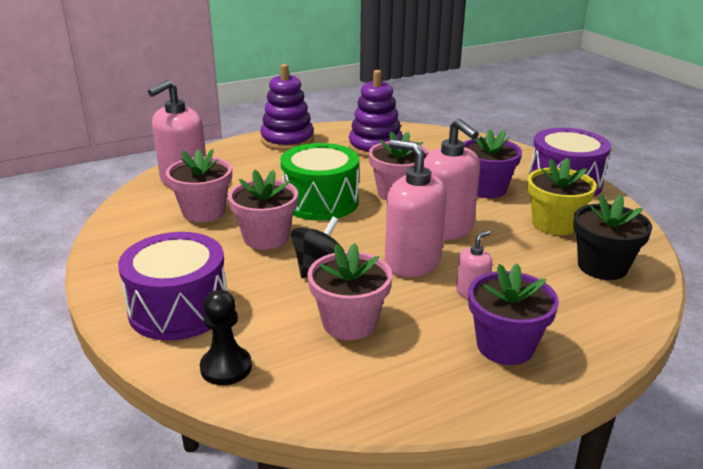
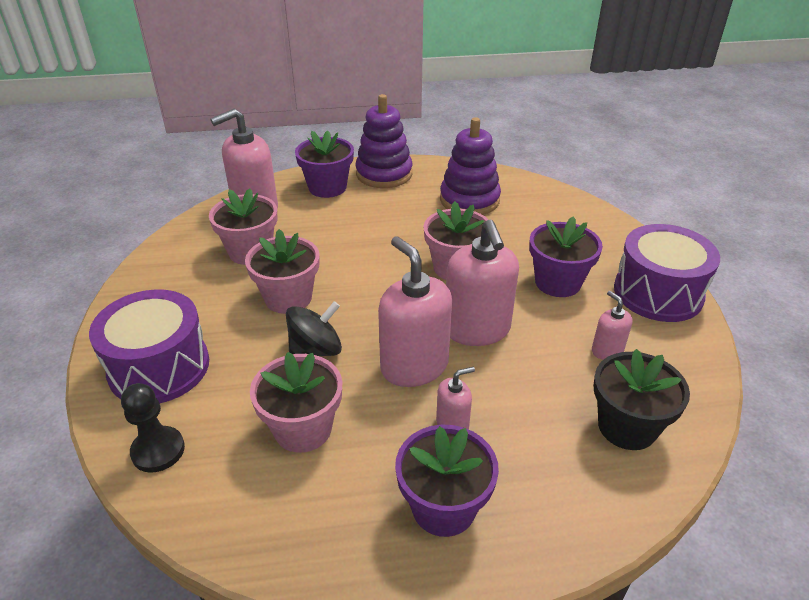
camera: 20 degrees right, 10 degrees up
(242, 156) = (327, 187): none -> purple flower pot
(320, 202) = (368, 262): green drum -> none
(554, 224) = (607, 350): yellow flower pot -> pink soap dispenser

